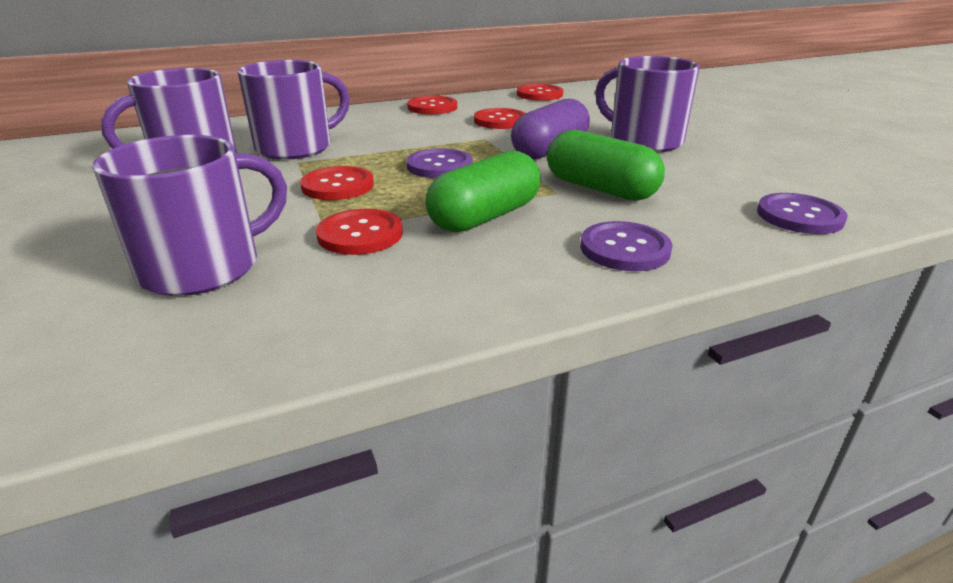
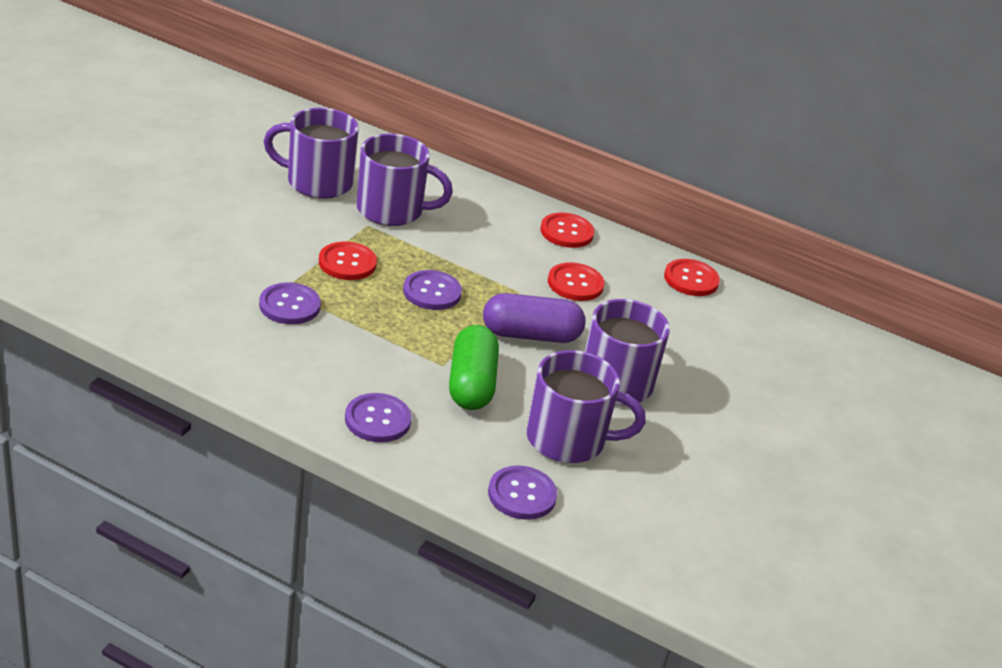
camera: 45 degrees right, 5 degrees up
(204, 267) = (200, 270): purple mug -> purple mug (568, 439)
(360, 234) = (289, 305): red button -> purple button
(485, 217) = (365, 346): green capsule -> none

